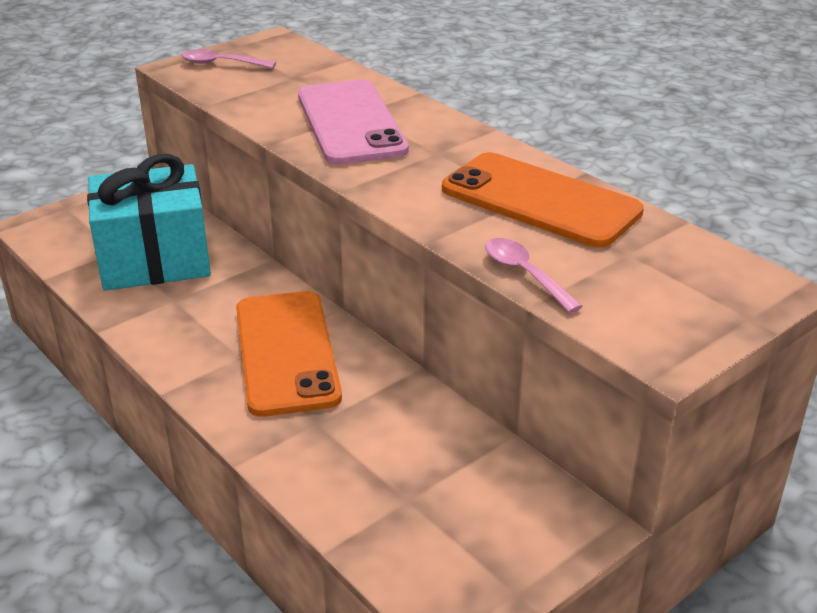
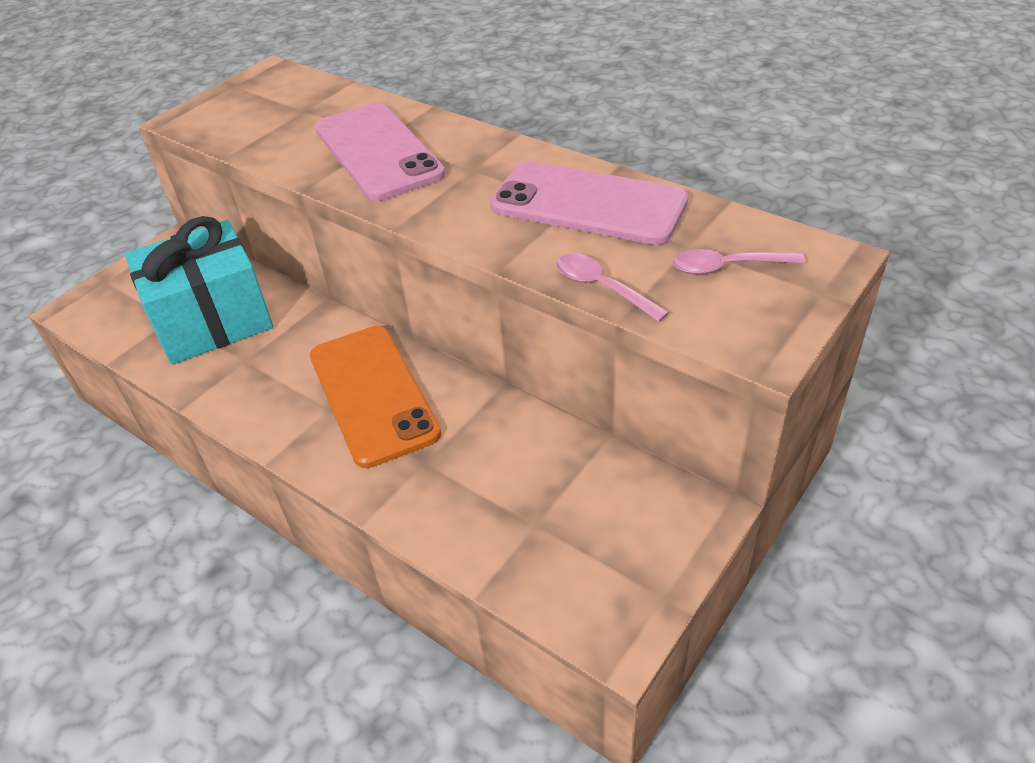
camera: 10 degrees left, 10 degrees up
(221, 64) = (226, 107): pink spoon -> pink spoon (727, 267)
(540, 201) = (588, 204): orange phone -> pink phone

